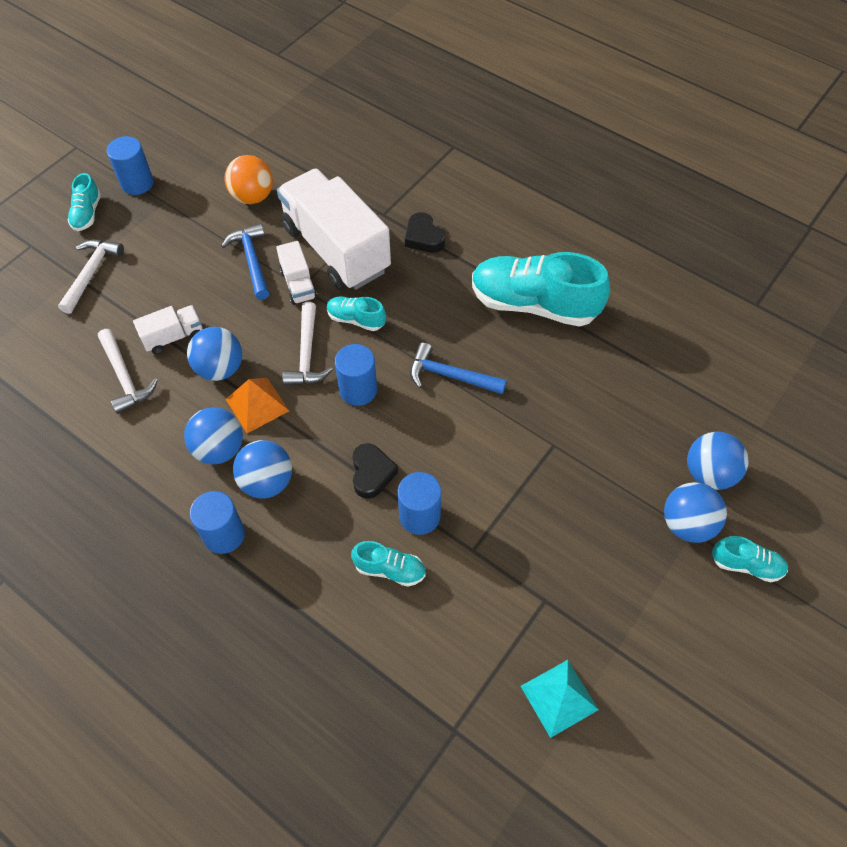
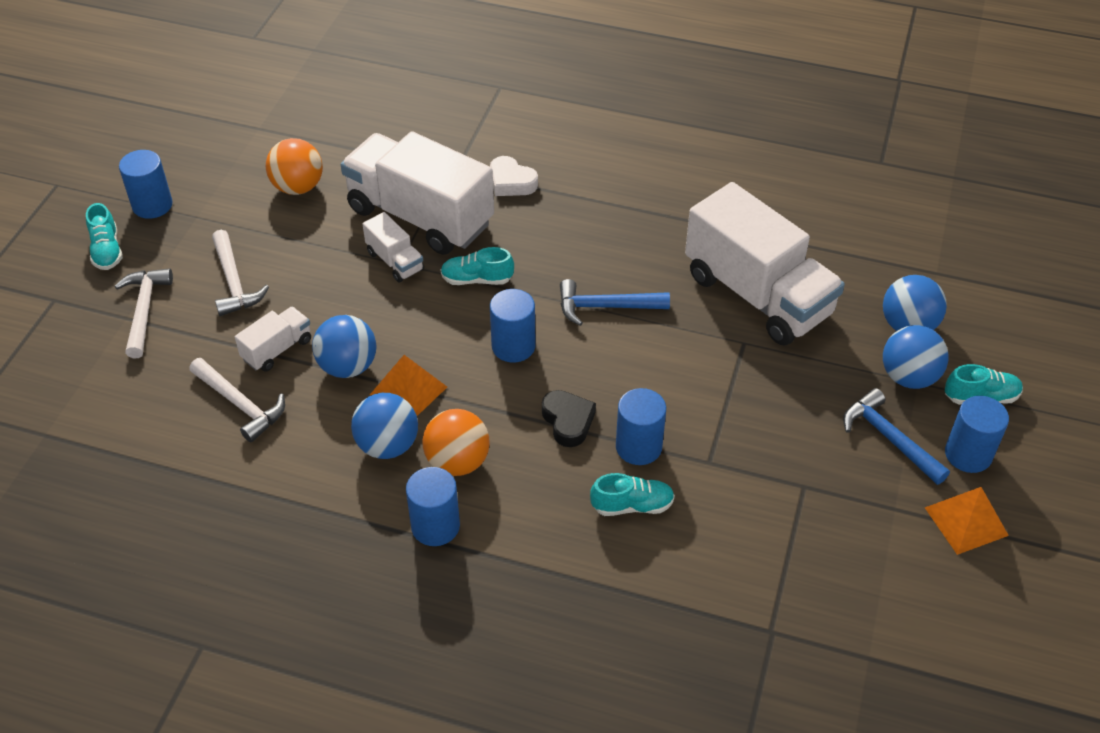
camera: 20 degrees left, 10 degrees down
(252, 260) = (329, 250): blue hammer -> blue hammer (889, 438)
(267, 482) = (457, 462): blue ball -> orange ball
(307, 354) = (439, 327): white hammer -> white hammer (234, 282)
(423, 237) = (511, 182): black heart -> white heart
(534, 304) = (660, 217): turquoise shoe -> none
(559, 697) = (860, 568): turquoise pyramid -> none
(586, 403) = (757, 295): none -> white truck
(676, 684) = (966, 521): none -> orange pyramid
(708, 618) = (968, 454): none -> blue cylinder

